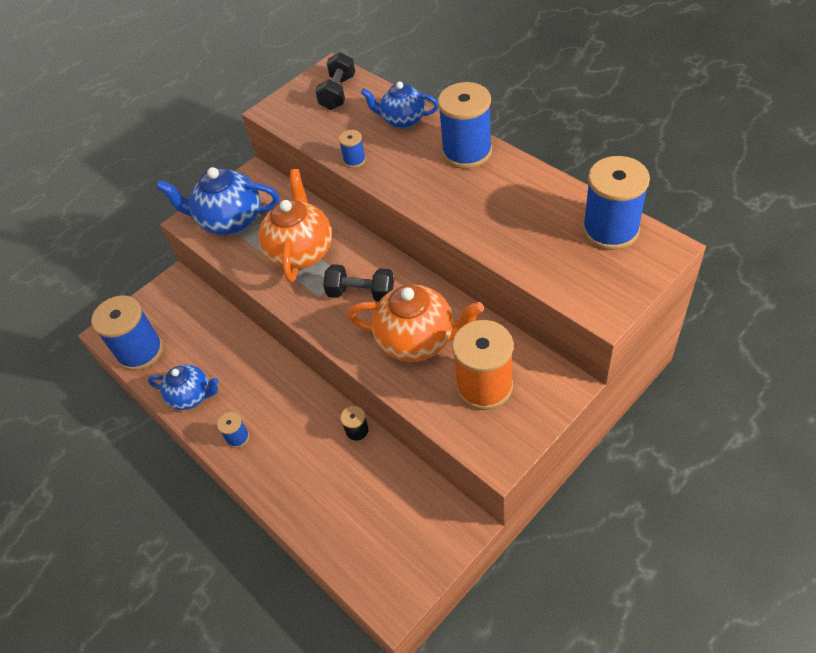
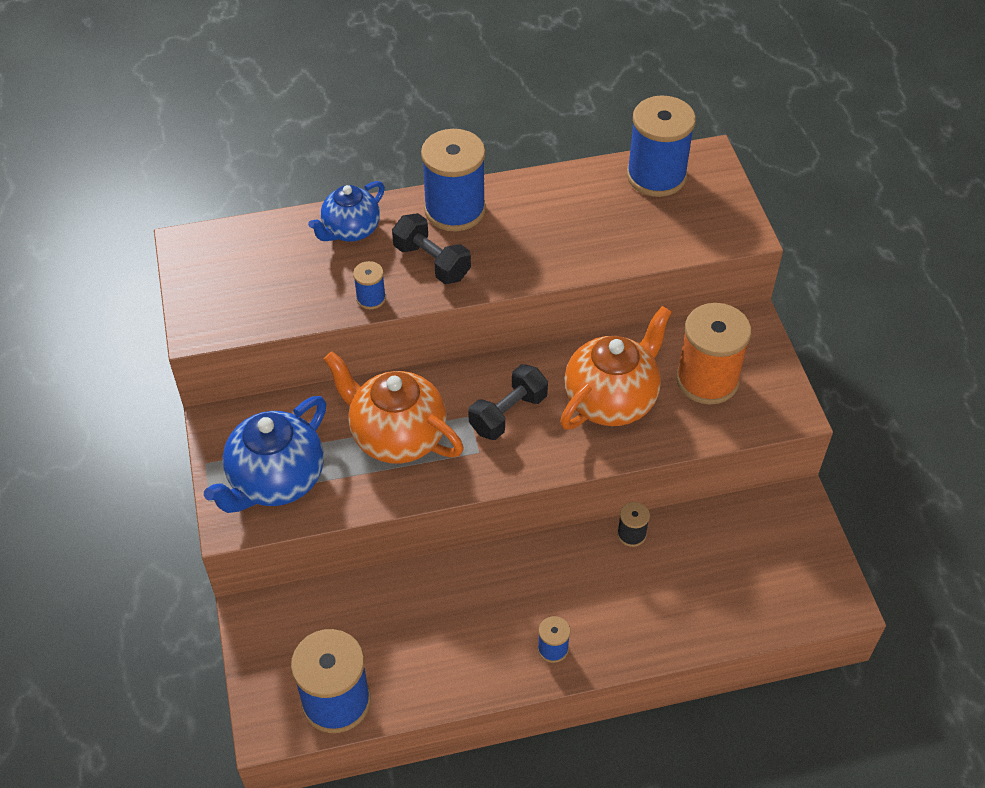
camera: 65 degrees left, 0 degrees up
(191, 396) = (456, 671): blue teapot -> none
(338, 93) = (239, 258): black dumbbell -> black dumbbell (432, 262)

